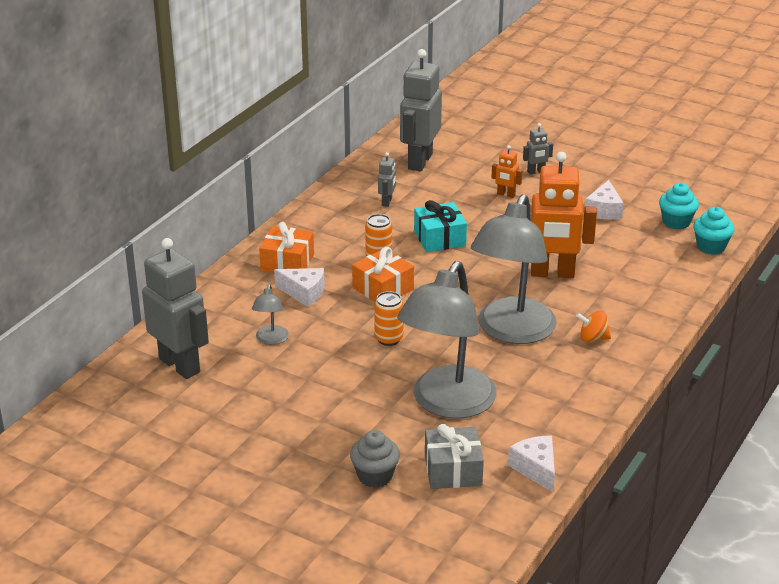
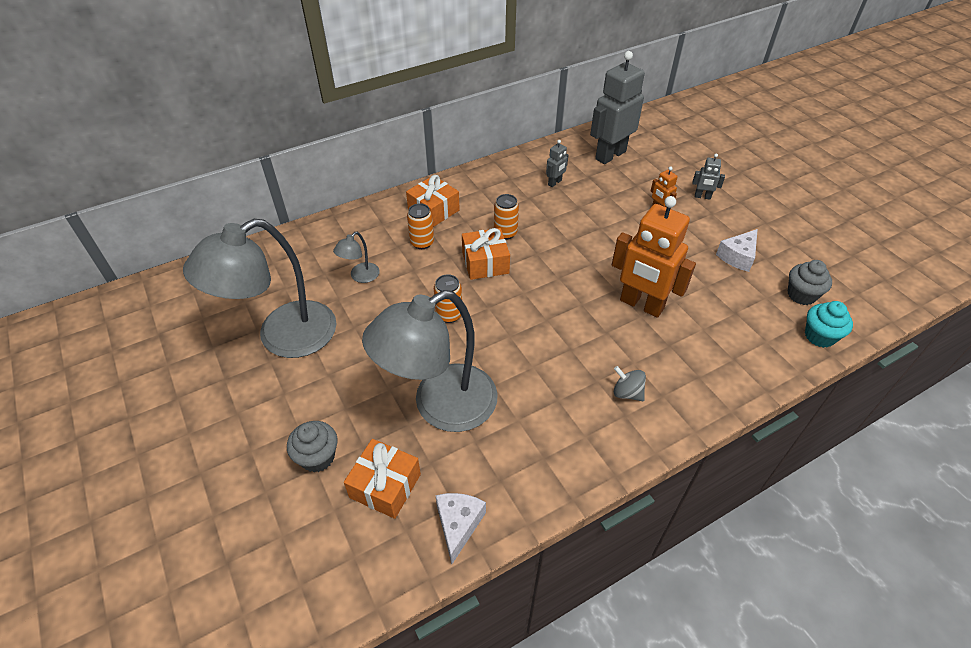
camera: 30 degrees right, 15 degrees up
(180, 365) = (278, 272): grey robot -> none
(304, 293) = (422, 242): white cheese -> orange can
(439, 238) = (570, 232): turquoise gift -> none
(453, 470) = (385, 486): grey gift -> orange gift
(511, 331) = (557, 352): grey lamp -> grey lamp (283, 337)
(592, 338) = (627, 393): orange spinning top -> grey spinning top
(676, 222) = (801, 295): turquoise cupcake -> grey cupcake

